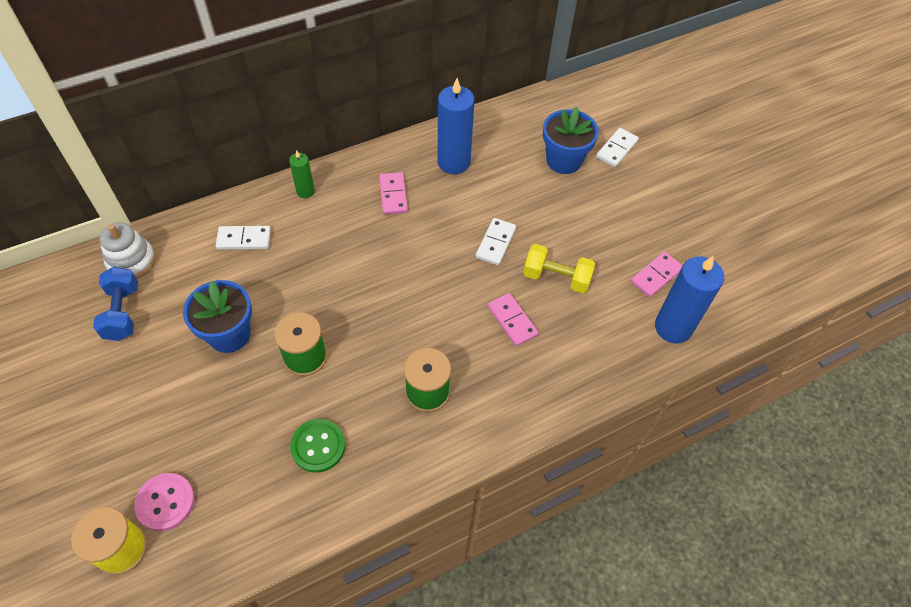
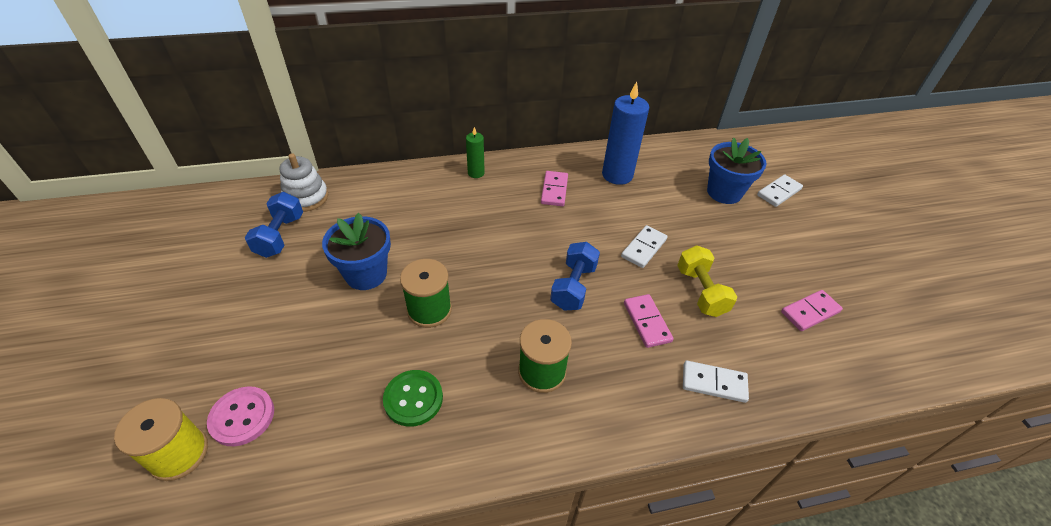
camera: 15 degrees right, 10 degrees down
(244, 239) = (409, 199): white domino -> white domino (714, 383)
(437, 300) = (573, 286): none -> blue dumbbell
(556, 277) = (701, 291): yellow dumbbell -> yellow dumbbell turned 45 degrees clockwise
(673, 327) = (825, 367): blue candle -> none

